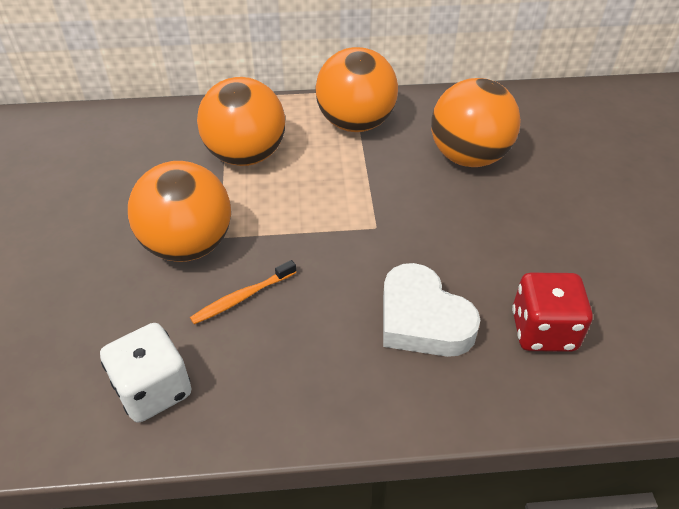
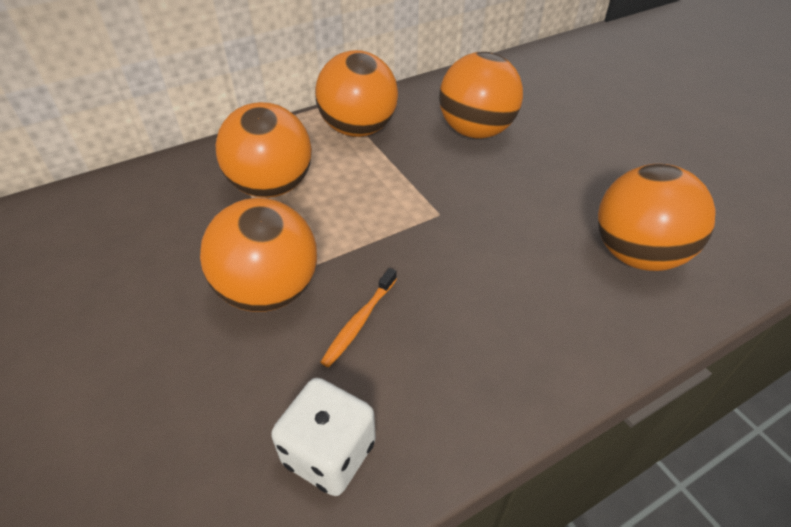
camera: 25 degrees left, 0 degrees up
(422, 319) = (537, 281): white heart -> none
(543, 331) = (637, 254): red dice -> orange ball

